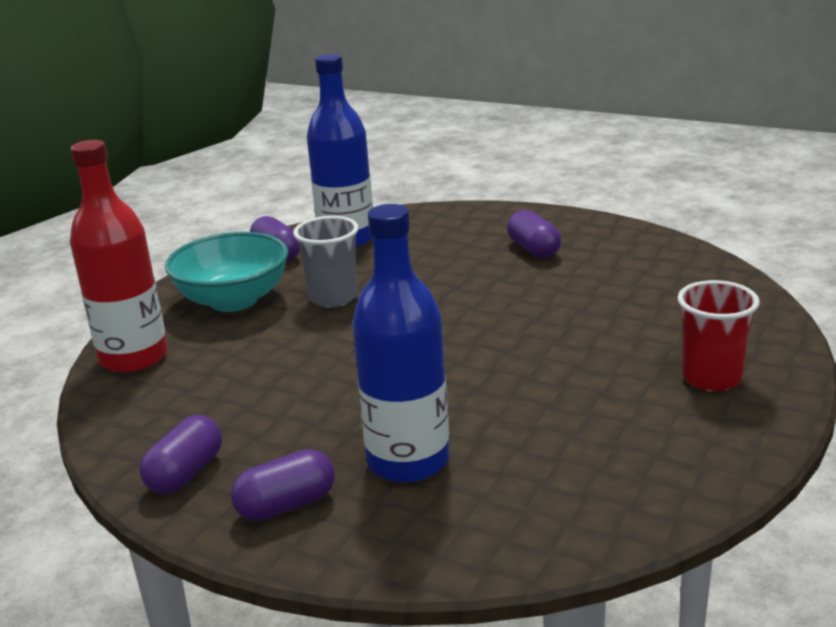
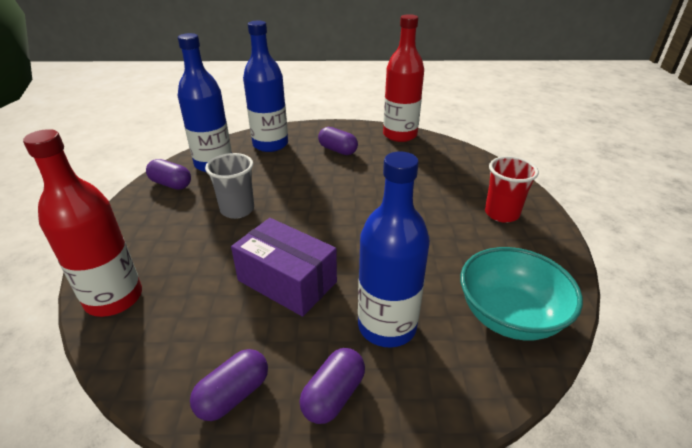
camera: 30 degrees left, 10 degrees up
(185, 473) = (233, 395): purple capsule -> purple capsule turned 45 degrees clockwise
(234, 300) = (164, 228): turquoise bowl -> turquoise bowl (509, 316)
(329, 386) = (287, 281): none -> purple box
(442, 227) = (270, 144): none -> blue bottle
(654, 244) = (400, 135): none -> red bottle

